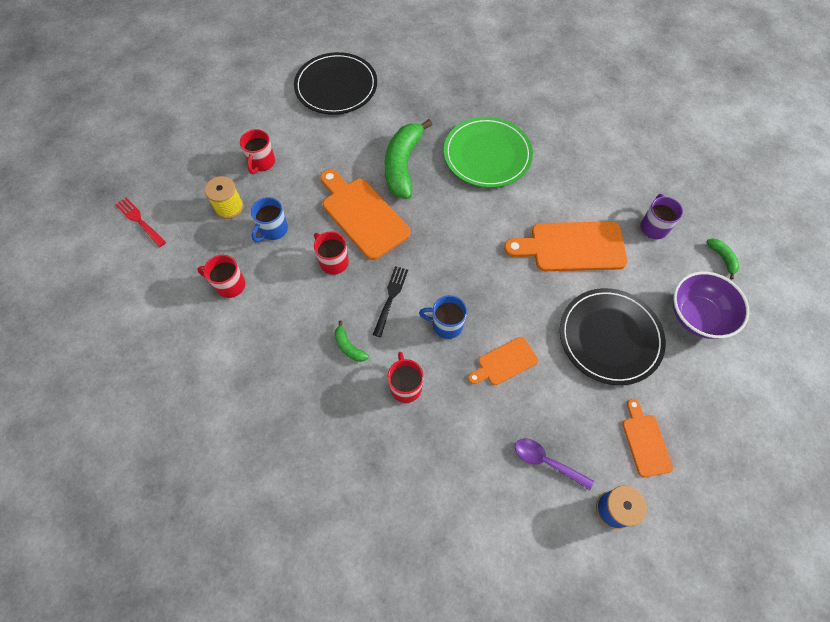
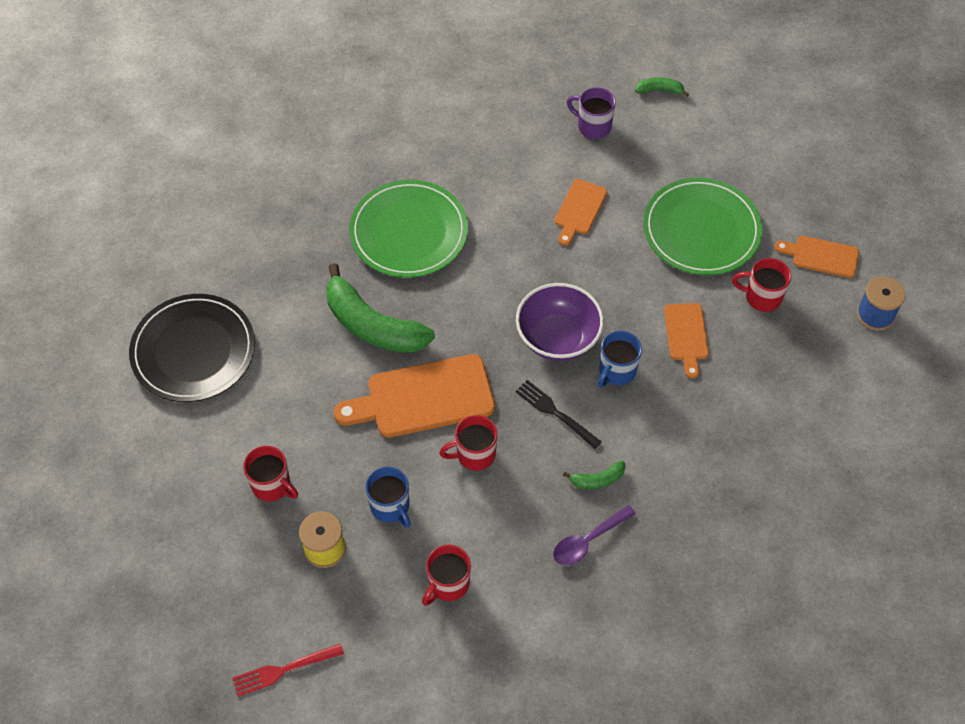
camera: 65 degrees left, 5 degrees down
(405, 386) = (672, 441): red mug -> red mug (761, 297)
(547, 462) = (808, 347): purple spoon -> purple spoon (588, 540)
(572, 247) = (579, 210): orange cutting board -> orange cutting board, size x0.55
(610, 337) = (701, 230): black plate -> green plate
(697, 316) = (713, 145): purple bowl -> purple bowl (558, 338)

